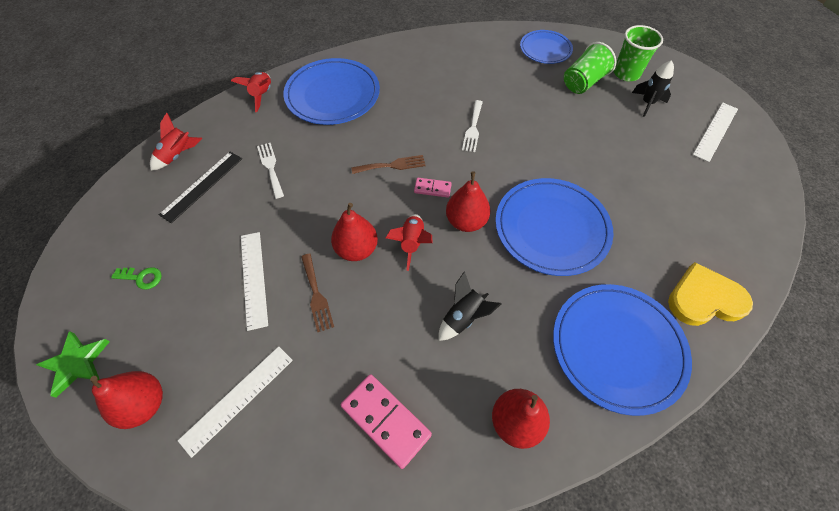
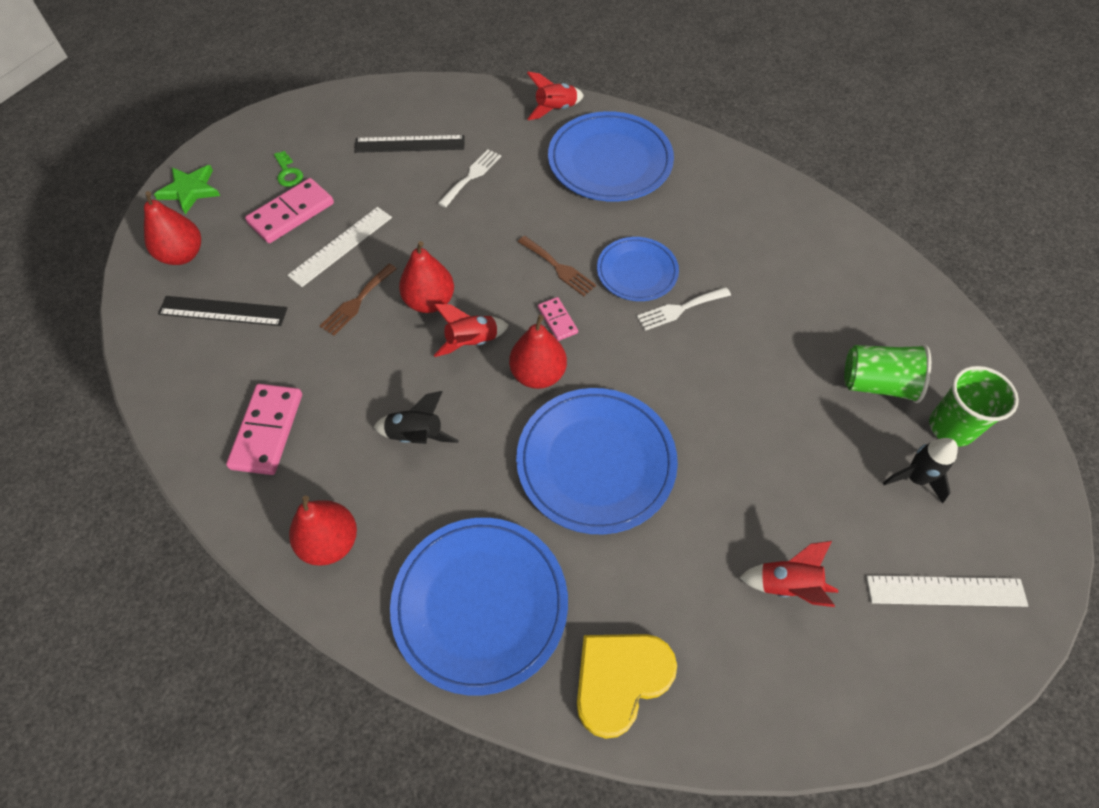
camera: 55 degrees right, 0 degrees up
(178, 155) = (429, 105): red rocket -> red rocket (787, 585)
(186, 296) = (291, 213): none -> pink domino
(237, 398) = (223, 311): white ruler -> black ruler
(545, 49) = (898, 312): blue plate -> blue plate (637, 271)
(704, 299) = (620, 679): yellow heart -> yellow heart turned 90 degrees counterclockwise

